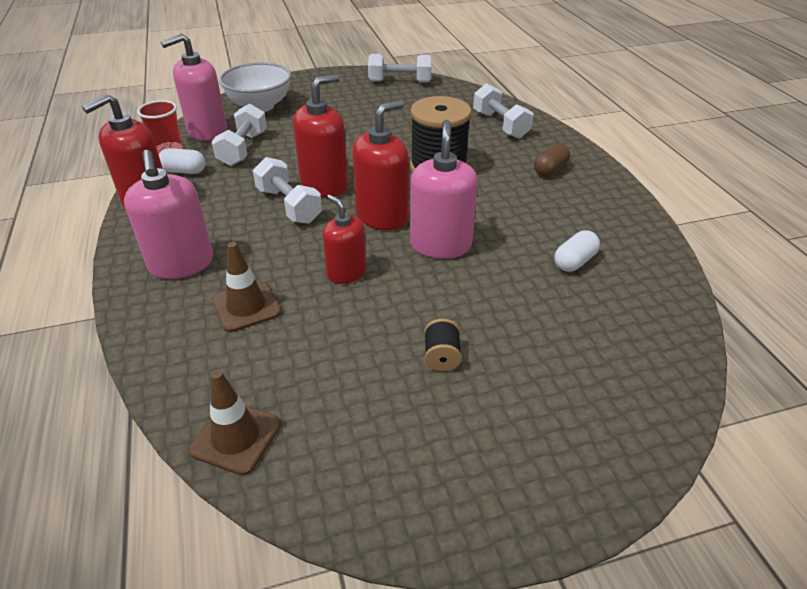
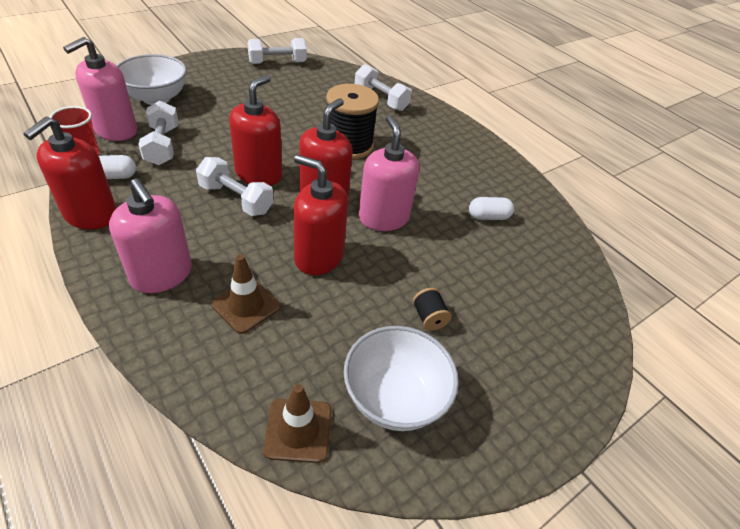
camera: 25 degrees left, 5 degrees up
(346, 272) = (318, 257): red soap dispenser -> red soap dispenser, size x1.54
(357, 431) = (394, 398): none -> white bowl
(550, 170) = (437, 138): brown capsule -> none
(574, 262) = (488, 217): white capsule -> white capsule turned 60 degrees clockwise

